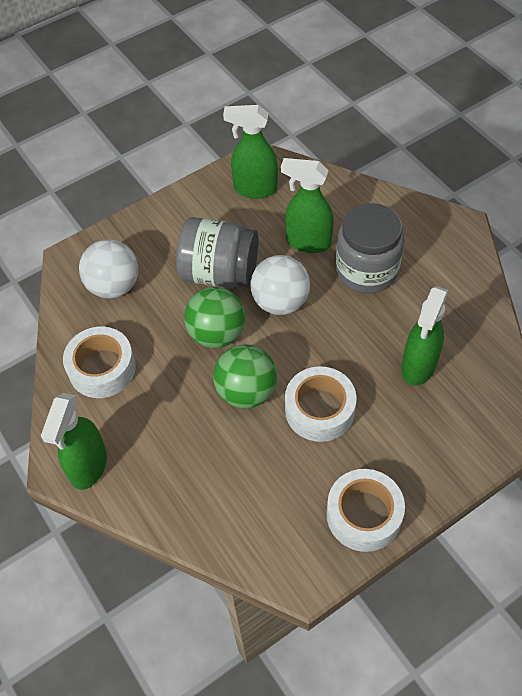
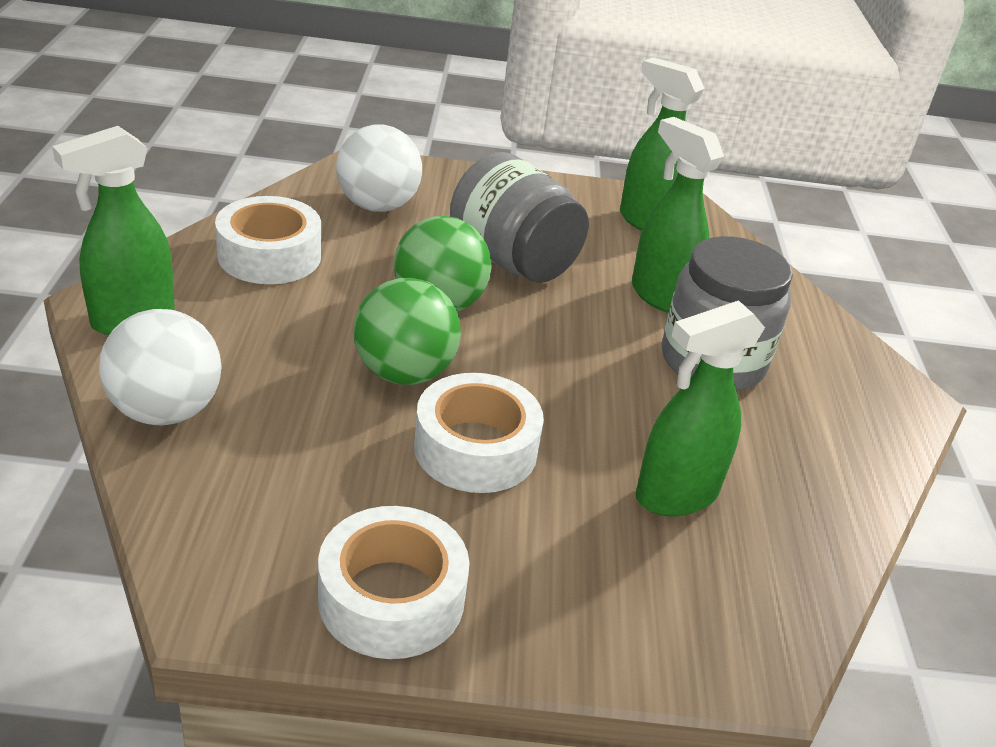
camera: 30 degrees right, 20 degrees down
(280, 302) = (556, 324): white ball -> white ball (166, 411)

